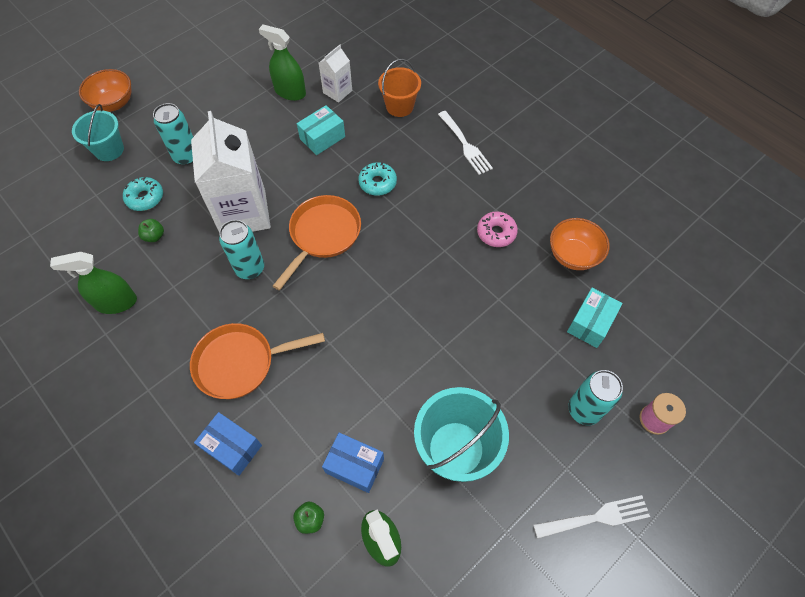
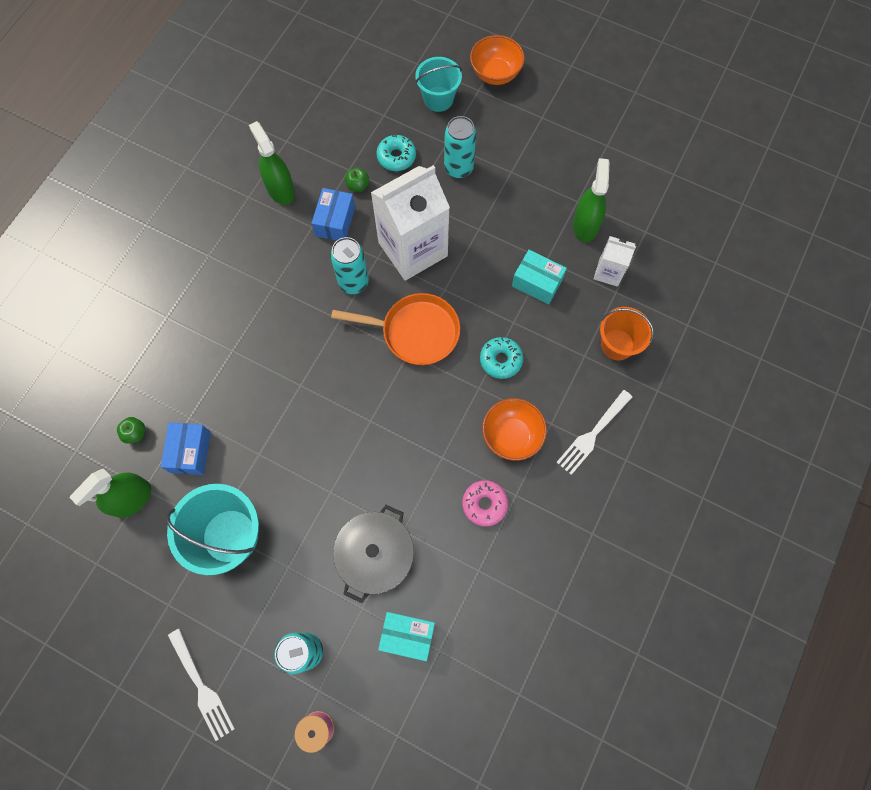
camera: 70 degrees right, 10 degrees up
(232, 447) = (178, 345): blue box -> blue box (335, 221)
(240, 363) = (256, 317): orange pan -> none
(514, 326) = (376, 556): none -> grey pot
(573, 255) = (487, 597): orange bowl -> orange bowl (511, 435)

